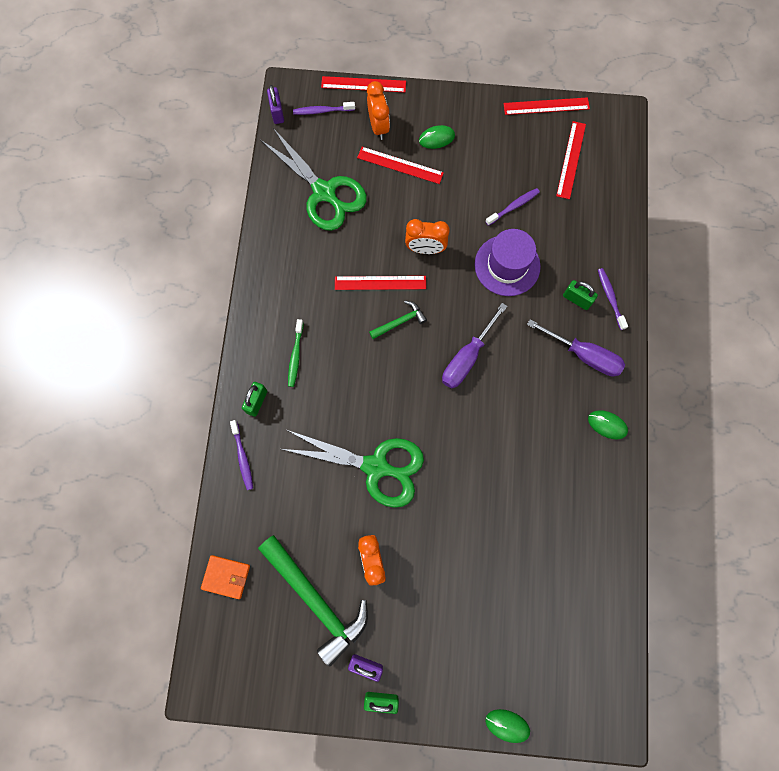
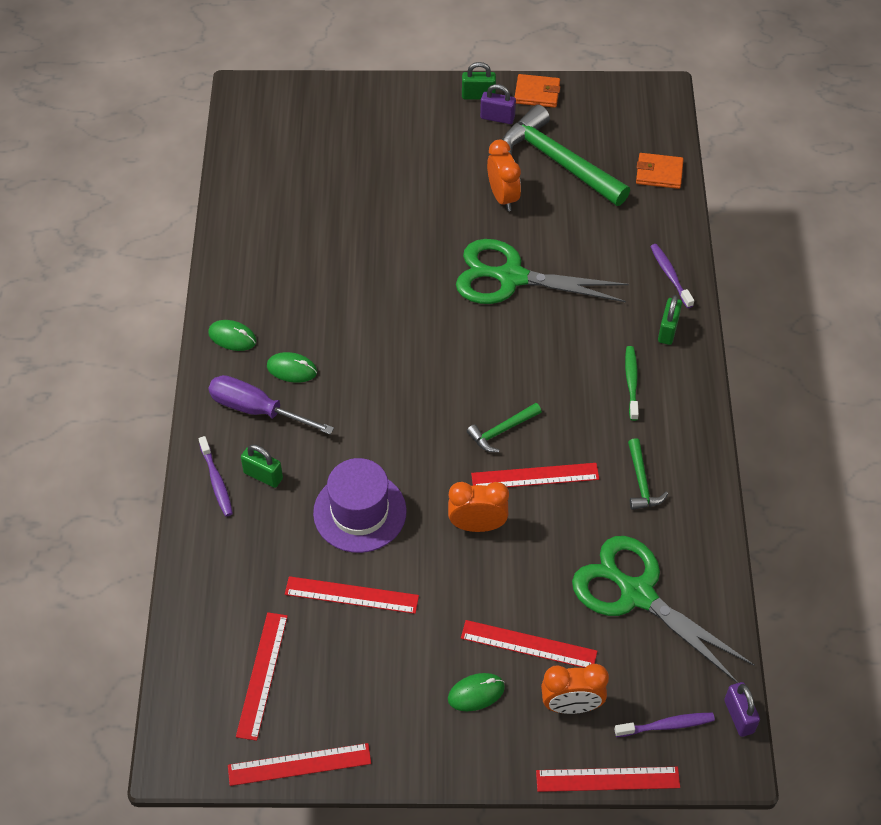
camera: 175 degrees right, 20 degrees down
(305, 272) = (641, 482): none -> green hammer
(323, 697) = (537, 93): none -> orange wallet
(378, 127) = (571, 705): orange clock -> orange clock turned 75 degrees counterclockwise
(467, 357) = (409, 396): purple screwdriver -> none
(507, 725) = (351, 86): green mouse -> green mouse (292, 369)
(513, 206) = (351, 595): purple toothbrush -> red ruler

